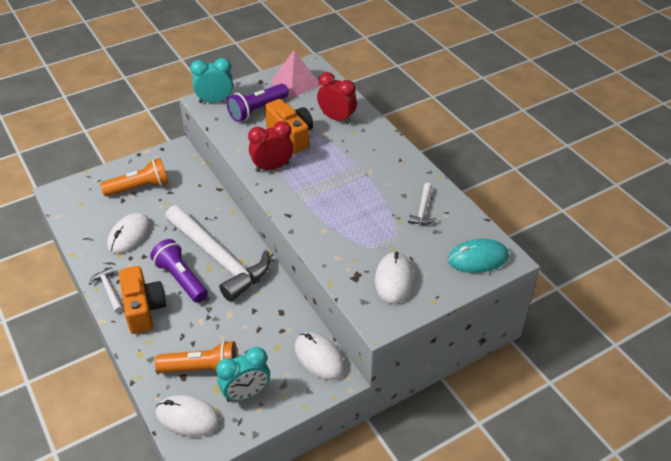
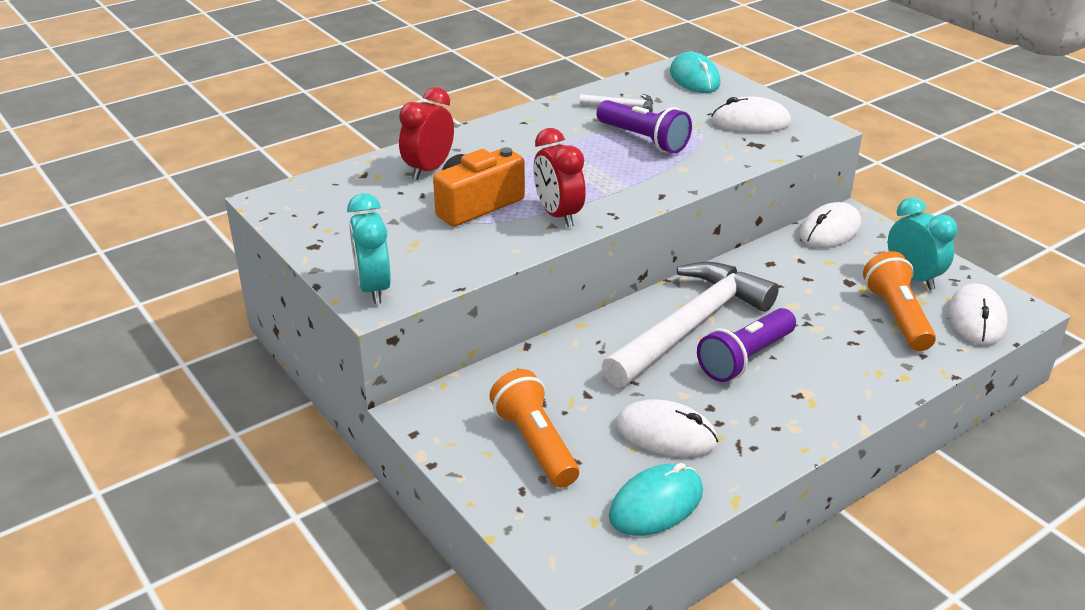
camera: 95 degrees left, 10 degrees down
(82, 225) = (656, 504): none -> turquoise mouse
(109, 290) = (800, 434): white hammer -> none
(143, 308) = (821, 388): orange camera -> none
(257, 110) = (405, 241): purple flashlight -> purple flashlight (643, 140)
(295, 83) = (324, 211): pink pyramid -> none

